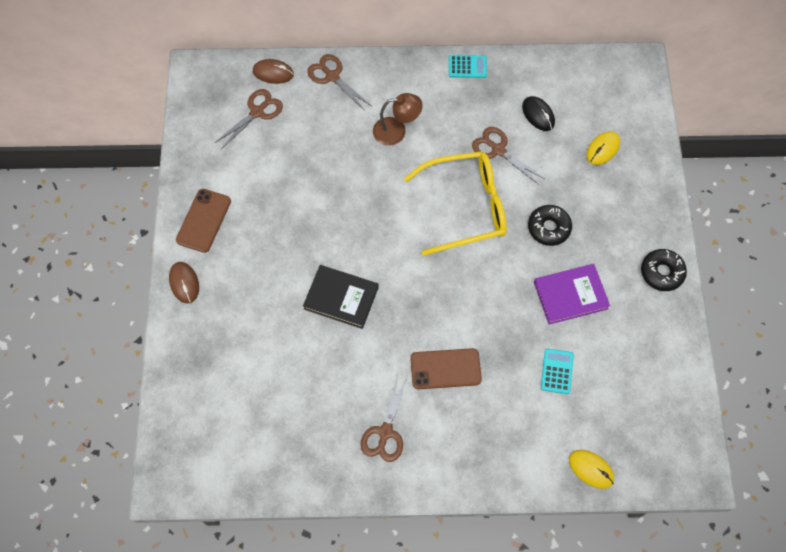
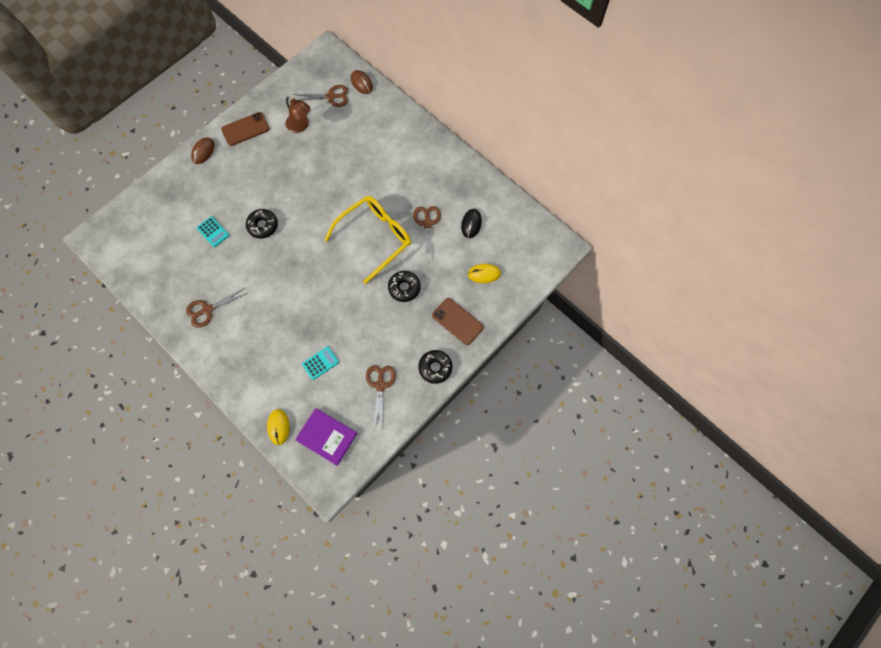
camera: 45 degrees right, 5 degrees up
(332, 76) = (388, 110): brown scissors -> brown scissors (380, 385)
(341, 298) = (263, 226): black book -> black donut
(396, 131) = (387, 166): brown lamp -> brown lamp (301, 126)
(445, 369) = (269, 308): brown phone -> brown phone (457, 321)
(466, 207) = (375, 237): yellow glasses -> yellow glasses turned 75 degrees counterclockwise
(467, 67) = (464, 165): turquoise calculator -> turquoise calculator (213, 232)
(570, 295) = (373, 332): purple book -> purple book (327, 437)

